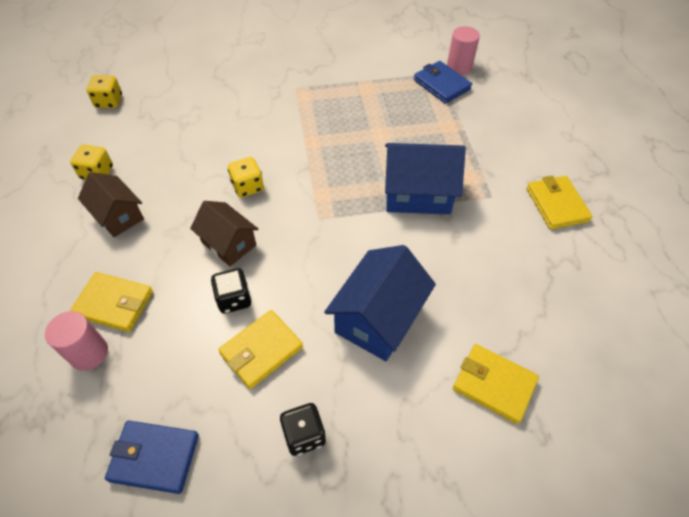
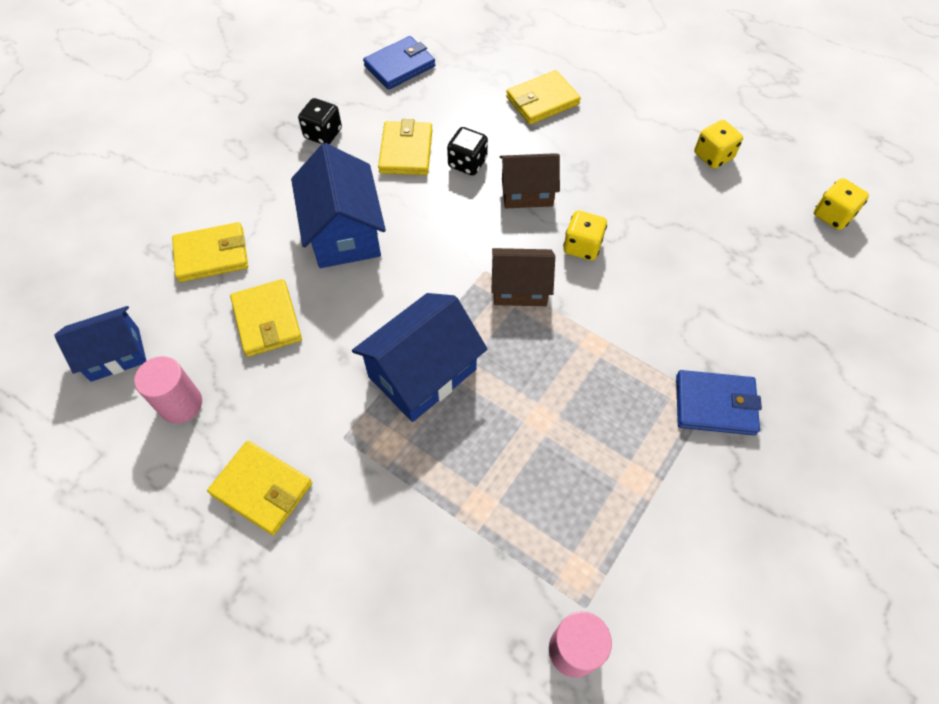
camera: 135 degrees right, 5 degrees up
(89, 353) = (512, 72): pink cylinder -> pink cylinder (181, 404)
(118, 216) = (638, 144): brown house -> brown house (520, 288)
(441, 85) = (559, 581): blue wallet -> blue wallet (715, 404)
(487, 296) = (267, 320): none -> yellow wallet
(616, 356) = (115, 354): none -> blue house

